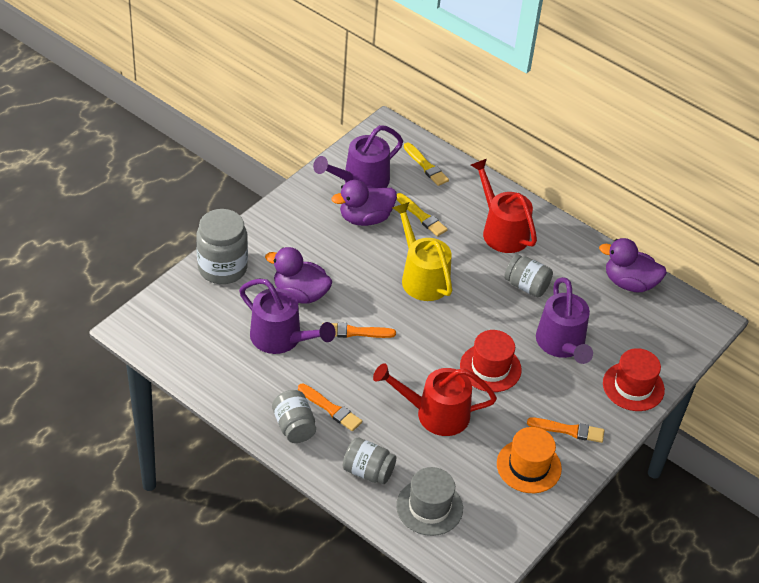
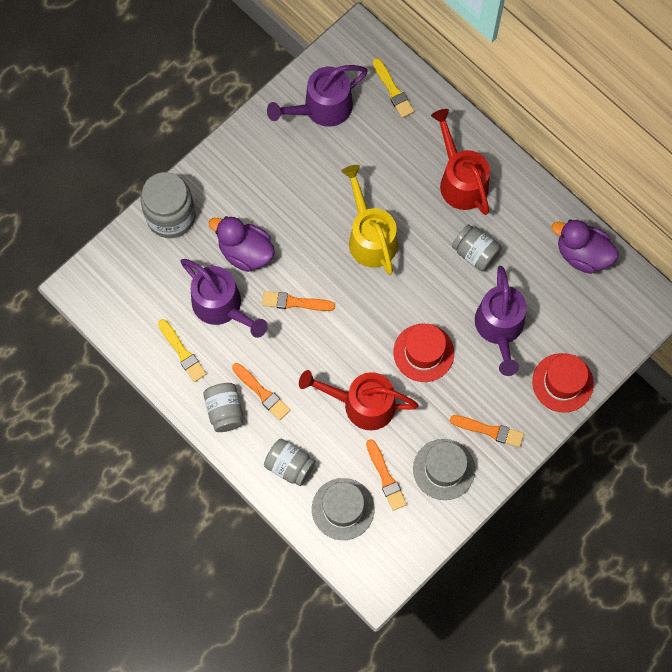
camera: 10 degrees right, 25 degrees up
(365, 218) = (321, 158): purple duck -> none
(421, 216) = (379, 158): yellow brush -> yellow brush (182, 352)
(470, 476) = (385, 477): none -> orange brush
(528, 466) = (444, 469): orange hat -> grey hat

